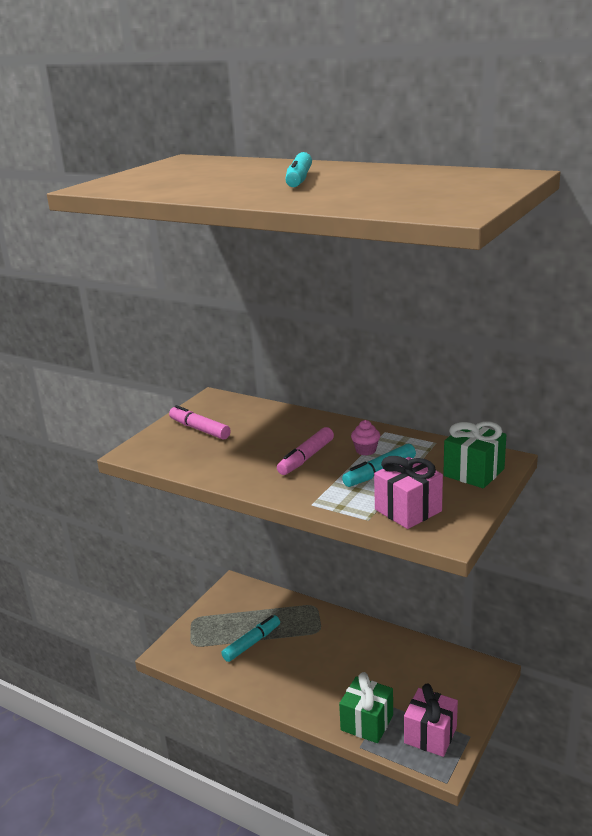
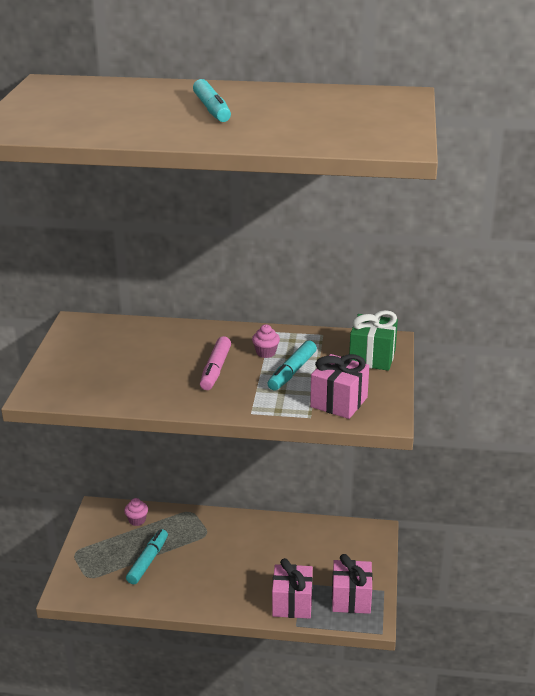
camera: 25 degrees left, 5 degrees up
(199, 429) = (88, 358): pink marker -> none
(262, 602) = (137, 520): none -> pink cupcake
(367, 722) = (292, 603): green gift -> pink gift

